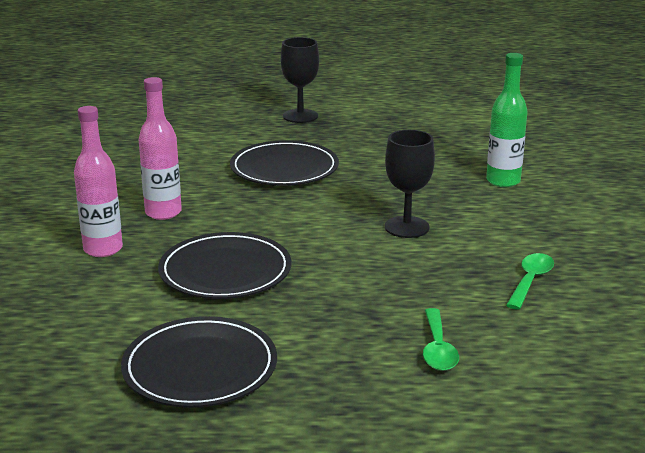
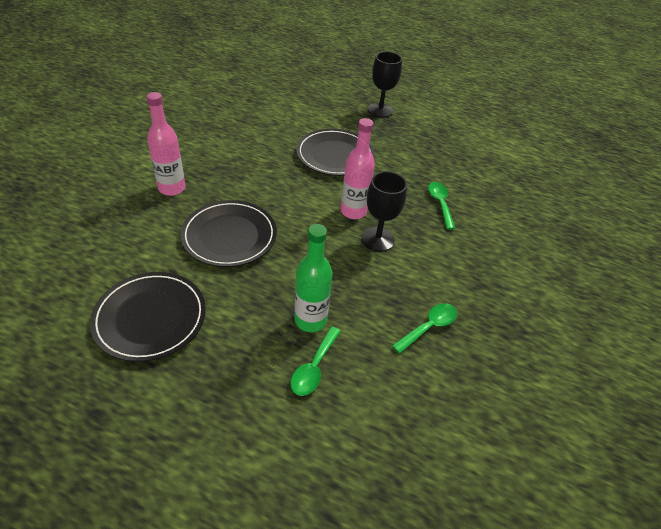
camera: 20 degrees right, 20 degrees up
(163, 213) = (230, 169): pink bottle -> pink bottle (353, 211)
(448, 180) = (440, 203): none -> green spoon
(503, 181) = (479, 218): green bottle -> green bottle (310, 320)

